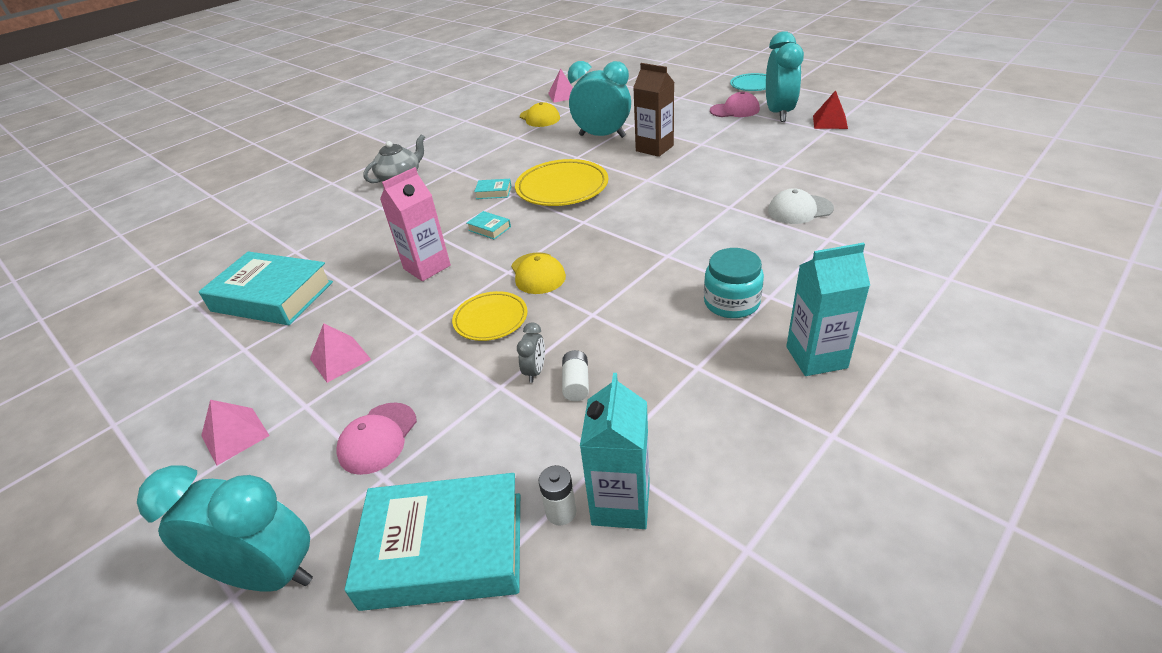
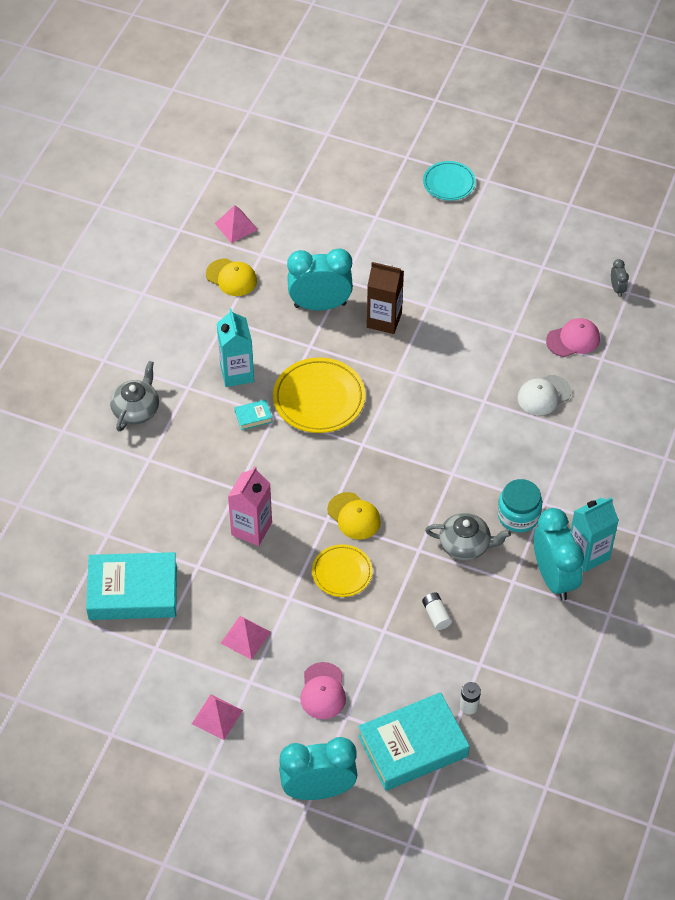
camera: 25 degrees left, 15 degrees up
(489, 228) = (279, 469): turquoise book -> none
(535, 371) = (402, 612): grey clock -> grey clock (617, 289)
(621, 504) = (501, 691): turquoise carton -> turquoise carton (237, 373)
(651, 319) = (465, 545): none -> grey teapot
(735, 110) = (443, 238): pink cap -> pink cap (573, 339)
(779, 113) = (490, 239): turquoise clock -> turquoise clock (554, 577)
(830, 122) = (543, 250): red pyramid -> none

